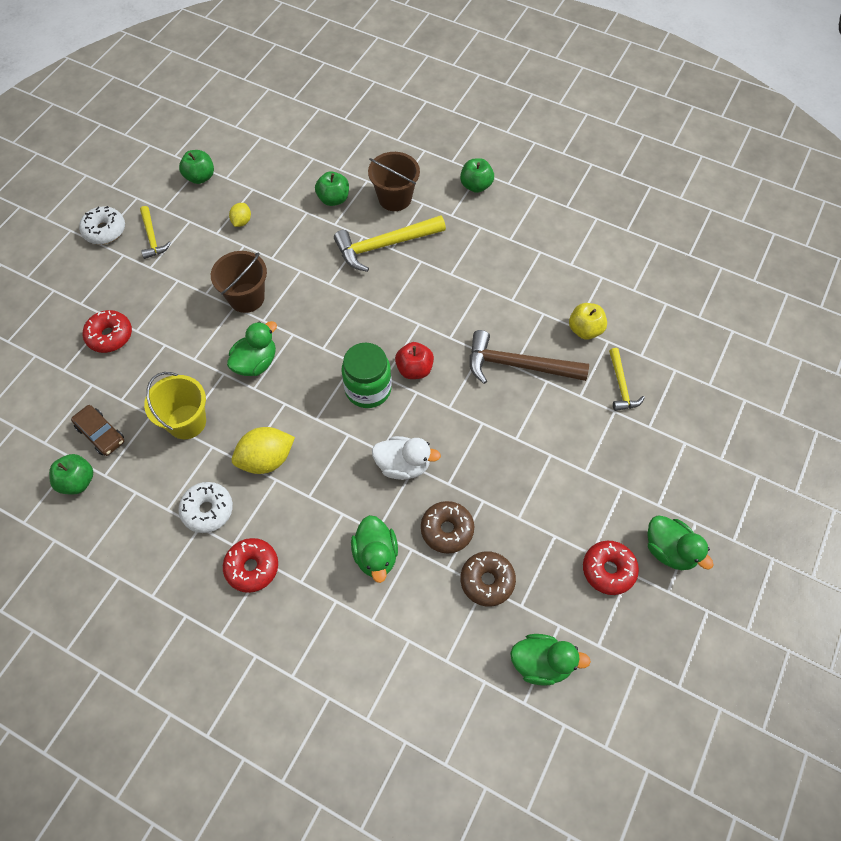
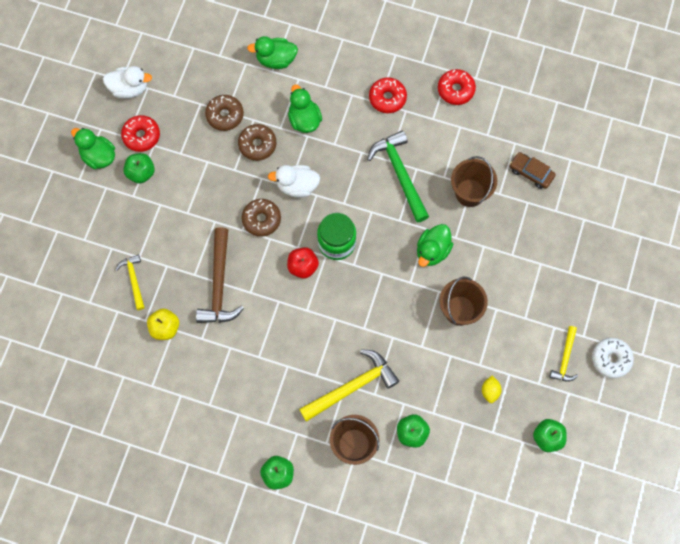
camera: 170 degrees right, 10 degrees up
(77, 481) = (532, 135): green apple -> green apple (141, 173)
(110, 336) = (560, 255): red donut -> red donut (455, 90)
(152, 238) = (565, 358): yellow hammer -> yellow hammer turned 135 degrees counterclockwise
(186, 422) = (470, 193): yellow bucket -> brown bucket
(207, 510) = (431, 130): white donut -> none
(266, 459) = (400, 174): yellow lemon -> green hammer
(456, 431) = (261, 219): none -> brown donut
(518, 365) = (219, 285): brown hammer -> brown hammer turned 90 degrees clockwise
(541, 663) = (184, 71): green duck -> green duck (276, 60)
(625, 648) = (129, 88): none -> white duck

